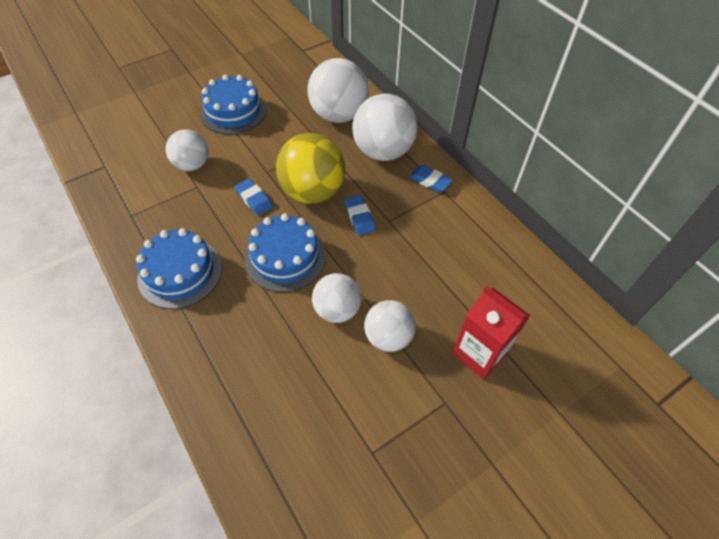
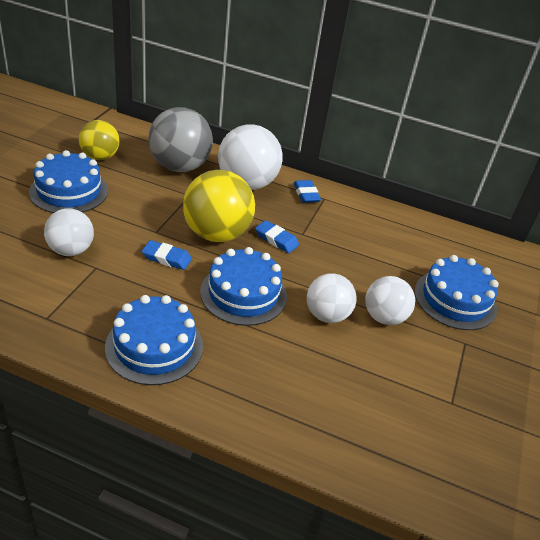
camera: 40 degrees left, 15 degrees down
(282, 86) = (100, 157): none -> yellow ball
(339, 115) = (180, 166): white ball -> grey ball
(430, 181) = (306, 194): blue eraser -> blue eraser turned 75 degrees clockwise
(479, 353) = (455, 299): red carton -> blue cake

